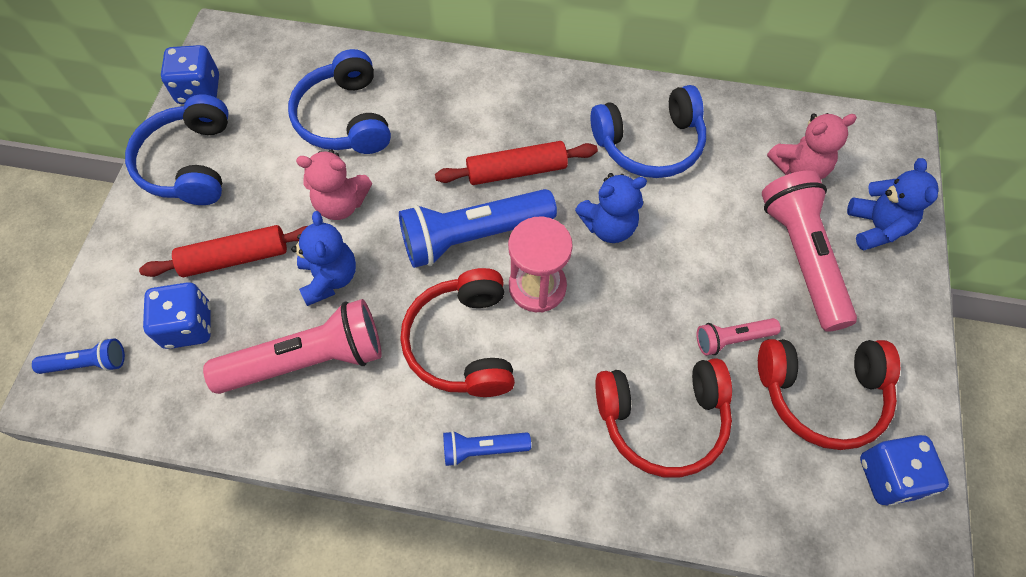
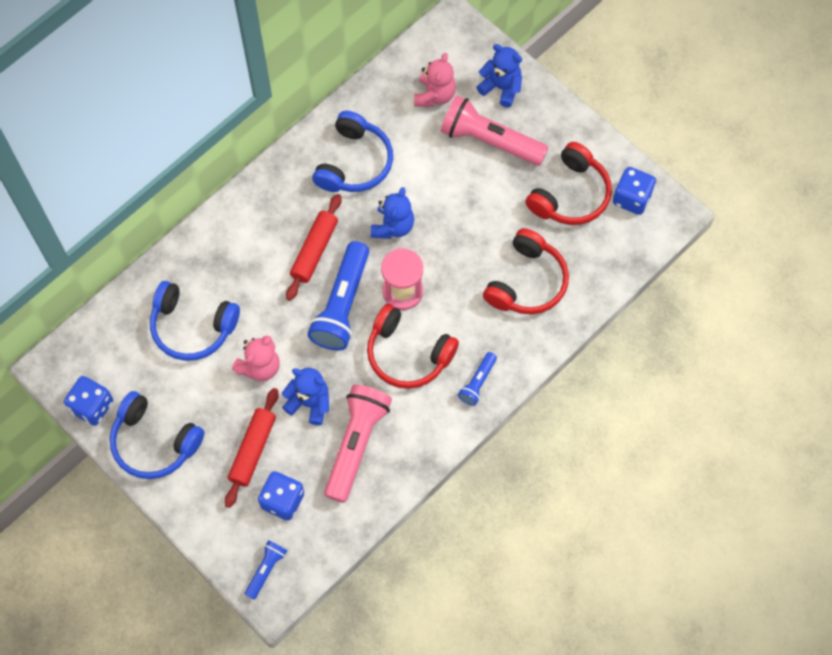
camera: 55 degrees left, 5 degrees up
(732, 339) = (509, 214): pink flashlight -> none

